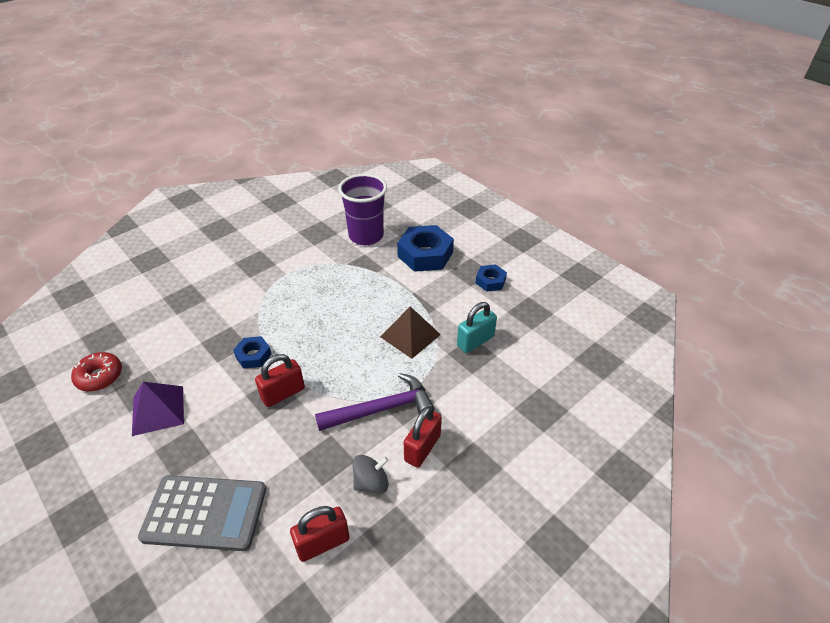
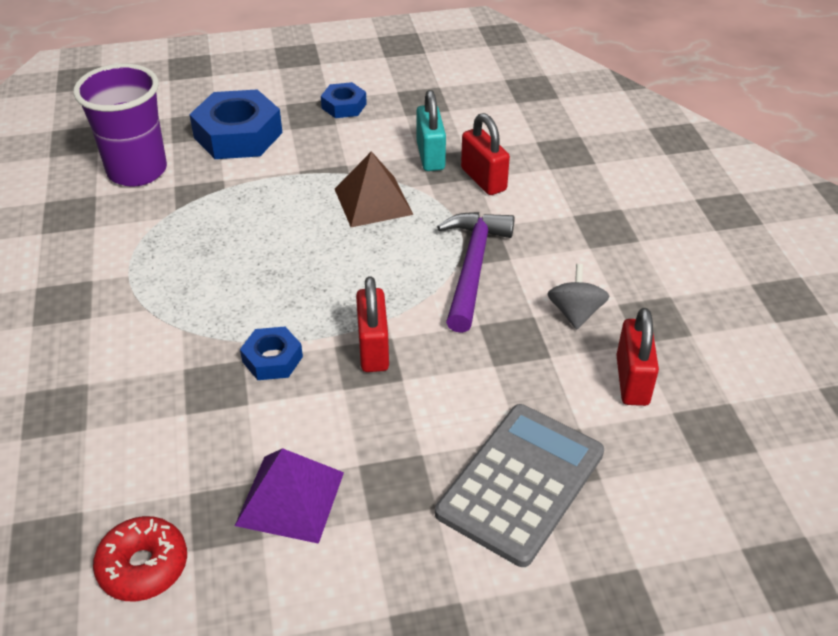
camera: 60 degrees left, 0 degrees up
(422, 448) = (554, 255): red padlock -> red padlock (483, 179)

